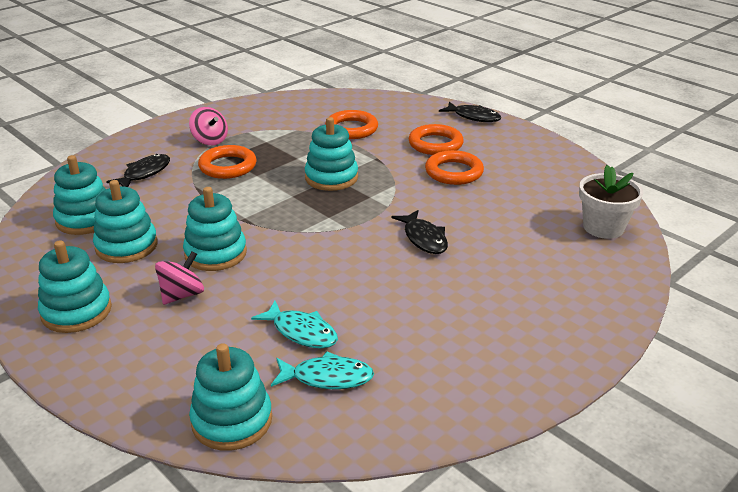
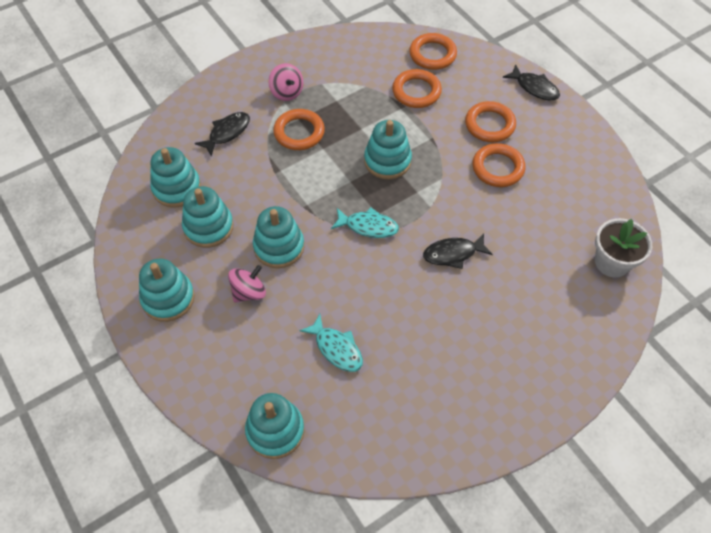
camera: 10 degrees right, 25 degrees up
(327, 377) = (349, 400): turquoise fish -> turquoise fish (368, 226)
(362, 104) = (432, 54): none -> orange ring
(424, 238) = (453, 254): black fish -> black fish turned 90 degrees clockwise

